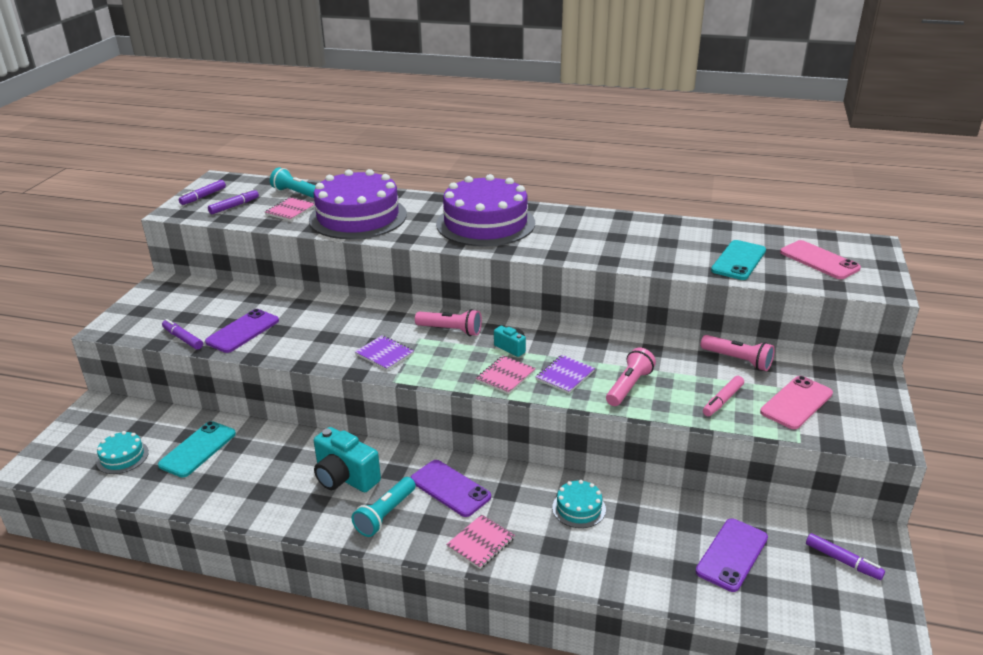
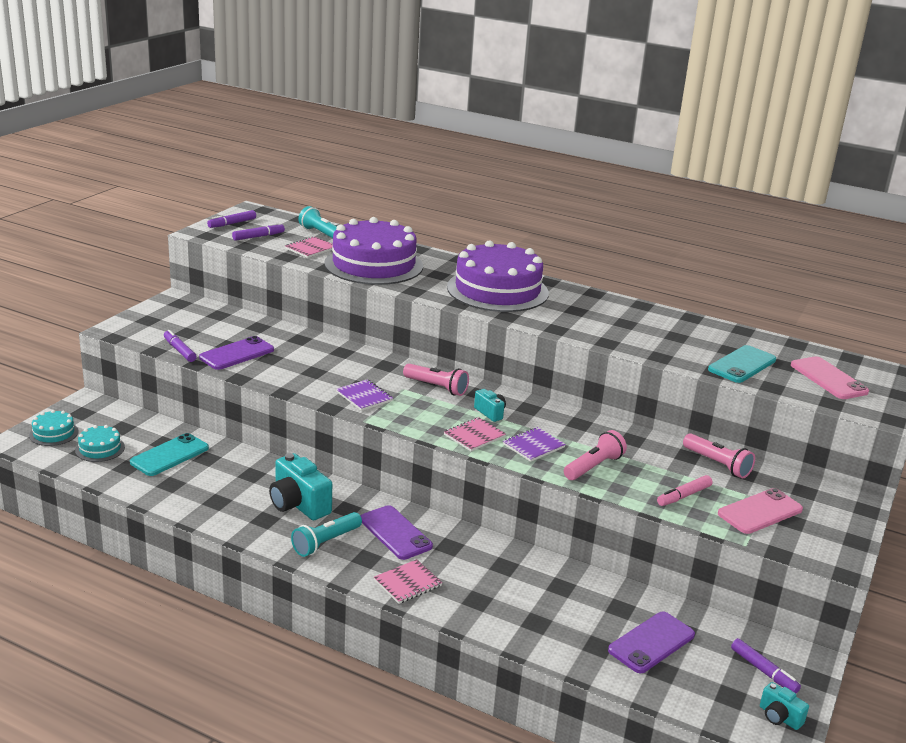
camera: 10 degrees right, 5 degrees down
(579, 508) = (514, 574): turquoise cake -> turquoise cake (54, 433)
(877, 609) = (779, 717): none -> turquoise camera

